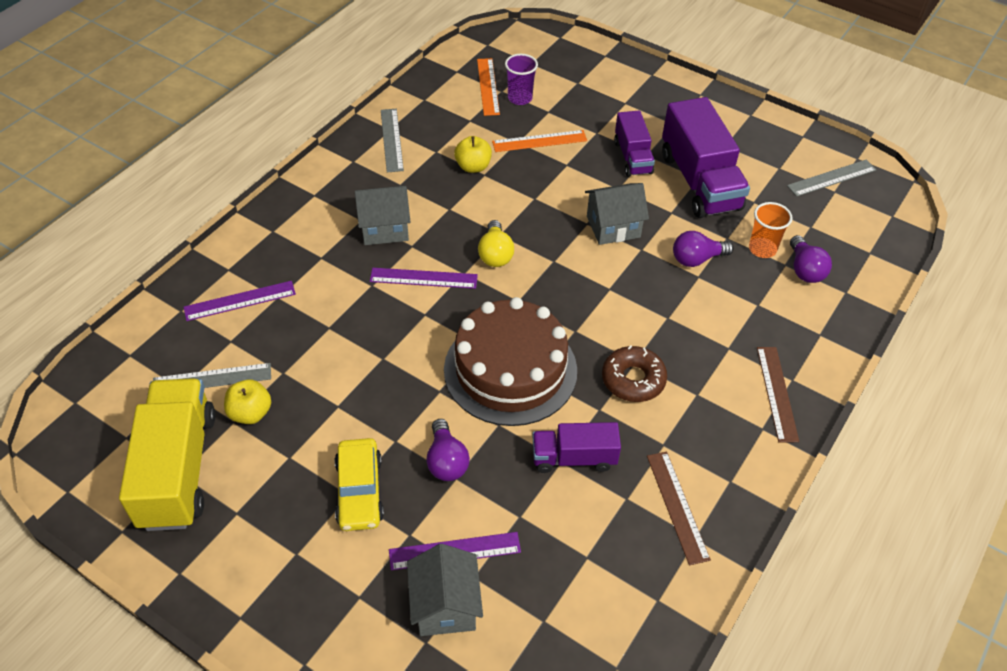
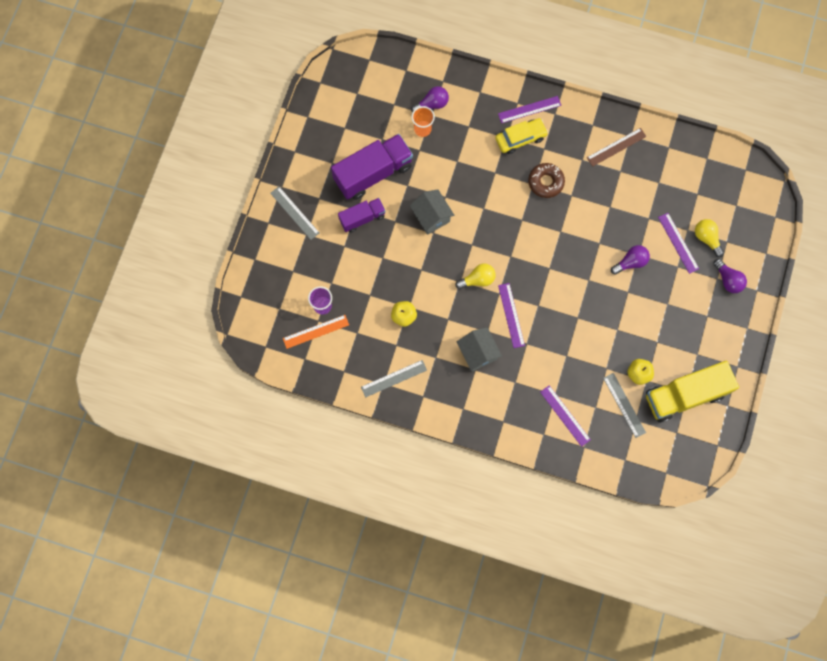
camera: 105 degrees left, 25 degrees up
(359, 491) = (663, 299): yellow car -> yellow car (520, 138)
(445, 605) = (706, 238): grey house -> yellow light bulb
(510, 370) = (561, 247): brown cake -> none
(539, 141) = (364, 281): orange ruler -> none
(574, 458) = (606, 201): purple truck -> none
(697, 259) = (443, 164): purple light bulb -> purple light bulb (728, 280)
(776, 393) = (529, 109): brown ruler -> purple ruler
(831, 178) = (345, 96): grey ruler -> grey ruler (294, 213)

